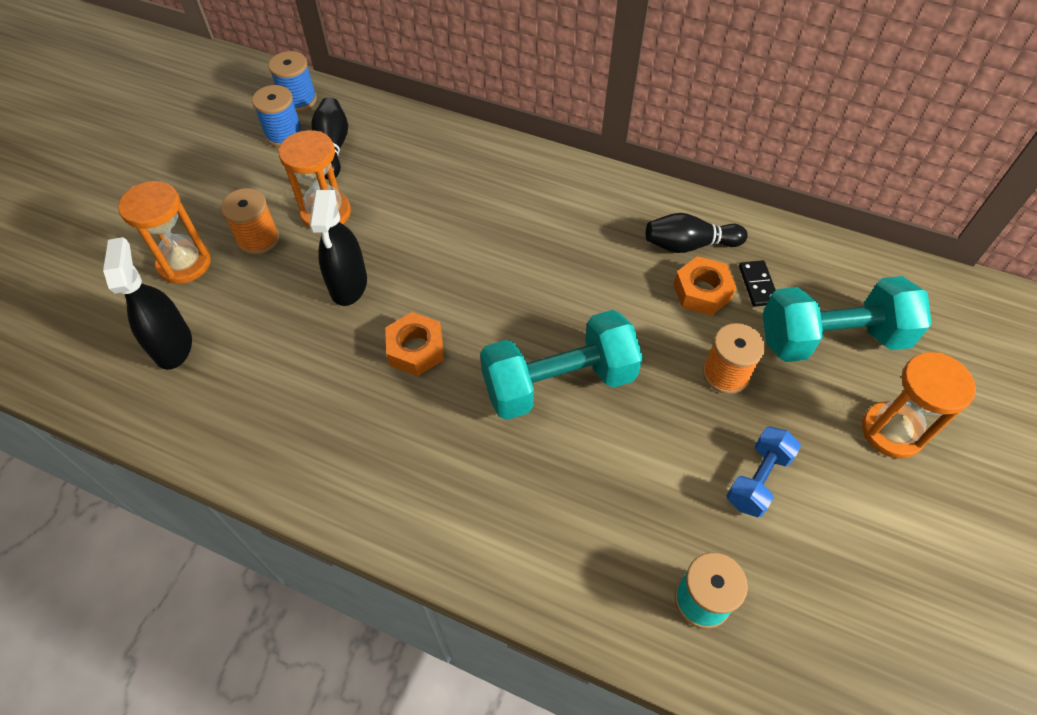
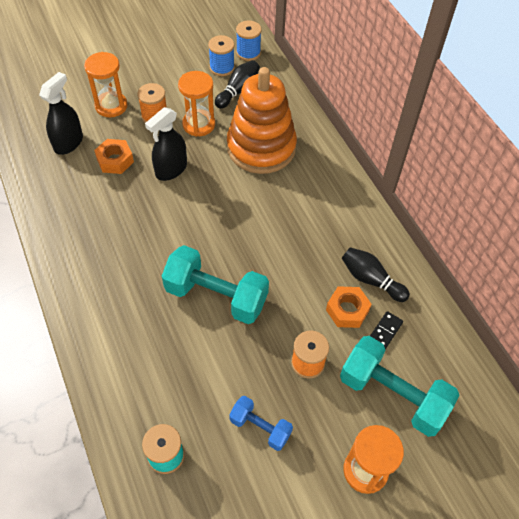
camera: 40 degrees right, 0 degrees up
(416, 349) = (167, 226): orange nut -> orange nut (115, 160)
(428, 191) = (261, 148): none -> orange stacking toy
(757, 479) = (260, 427): blue dumbbell -> blue dumbbell turned 45 degrees clockwise

